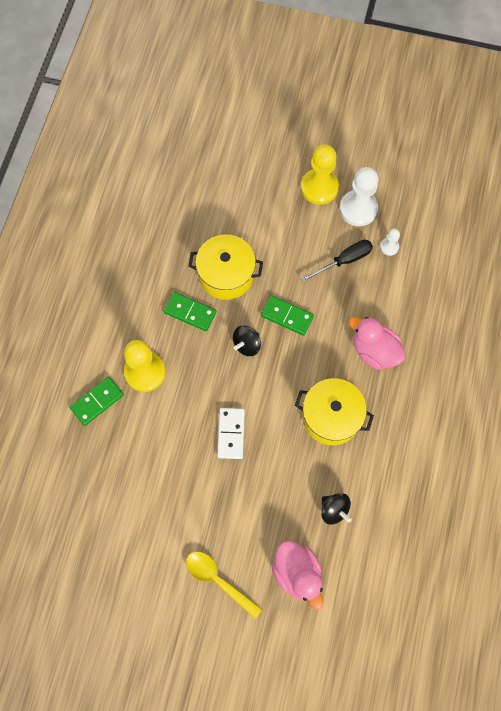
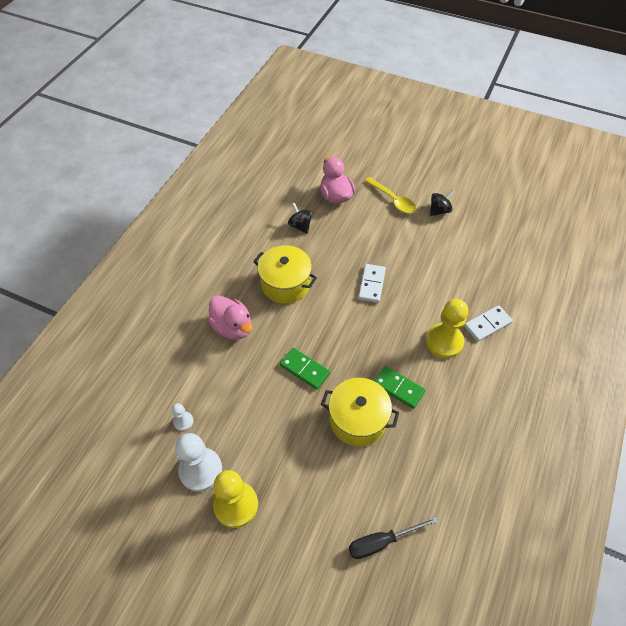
camera: 170 degrees left, 15 degrees down
(97, 401) = (487, 324): green domino -> white domino
(247, 345) = (347, 350): black spinning top -> black spinning top (439, 210)
(344, 261) = (234, 414): black screwdriver -> black screwdriver (382, 541)

